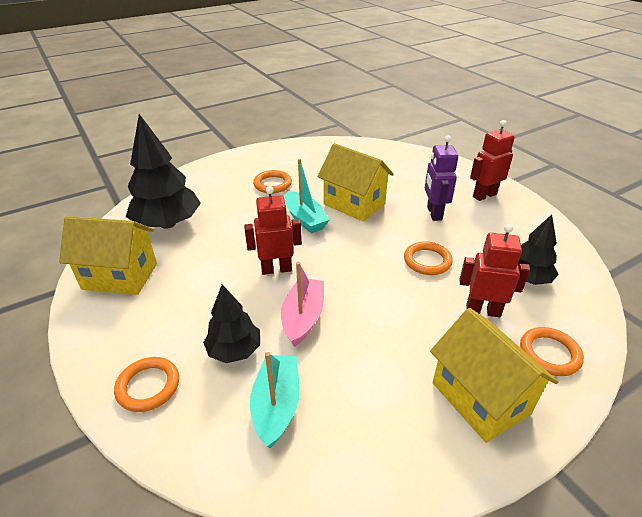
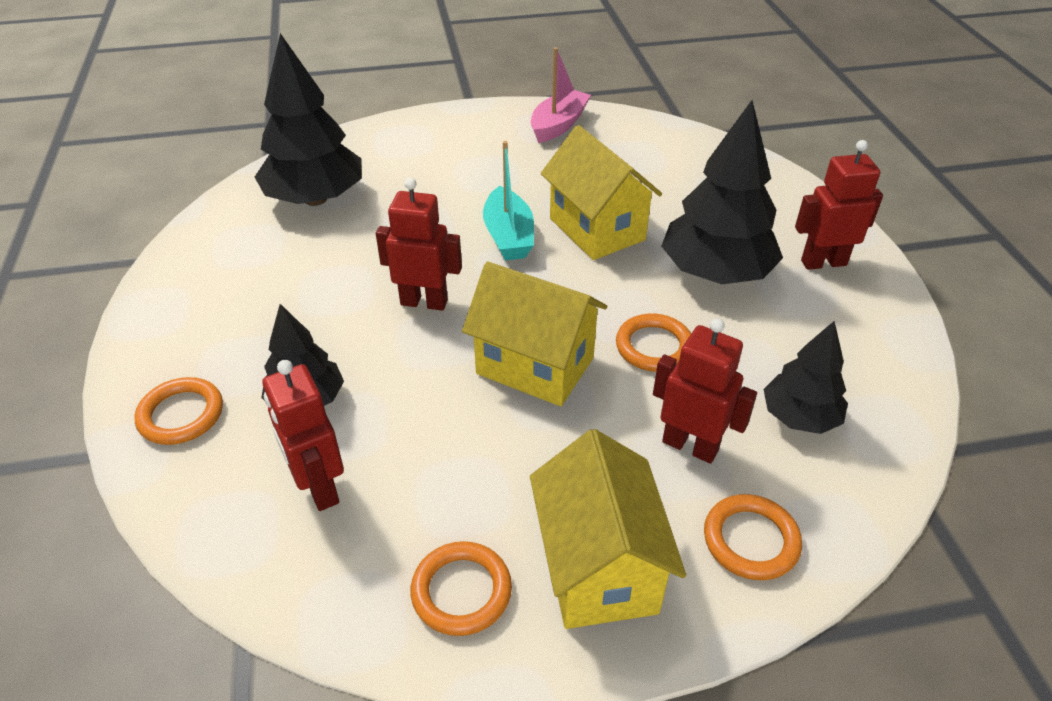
camera: 20 degrees right, 5 degrees up
(120, 276) = (219, 260): yellow house -> yellow house (535, 365)
(272, 184) = (493, 170): orange ring -> orange ring (461, 591)
(276, 405) = (319, 488): turquoise boat -> red robot
(303, 318) = (420, 381): pink boat -> pink boat (558, 125)
(434, 213) = (715, 273): purple robot -> black tree

